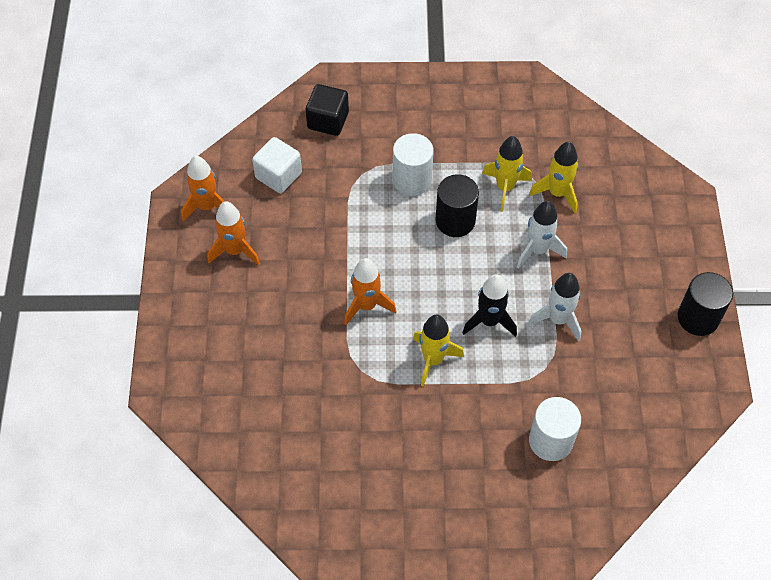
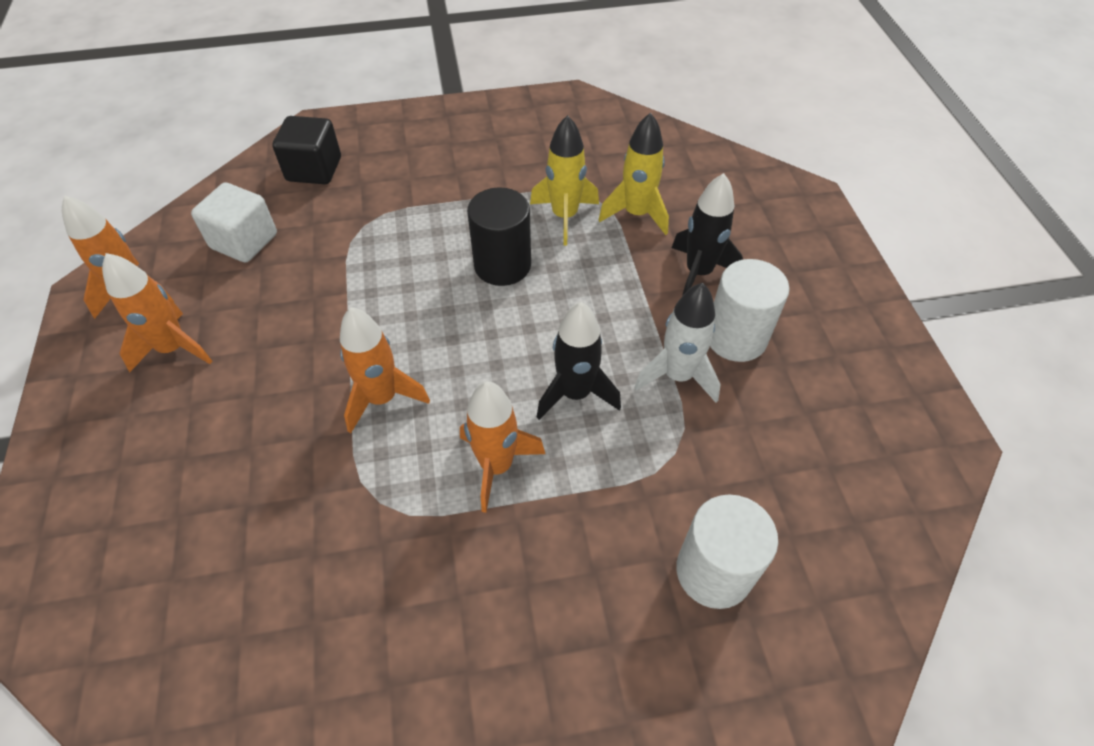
camera: 10 degrees left, 5 degrees down
(412, 180) = (435, 223): white cylinder -> white cylinder (736, 337)
(433, 360) = (496, 466): yellow rocket -> orange rocket
(537, 250) = (625, 287): white rocket -> none
(590, 247) = (698, 272): none -> black rocket
(698, 317) = (877, 343): black cylinder -> none

